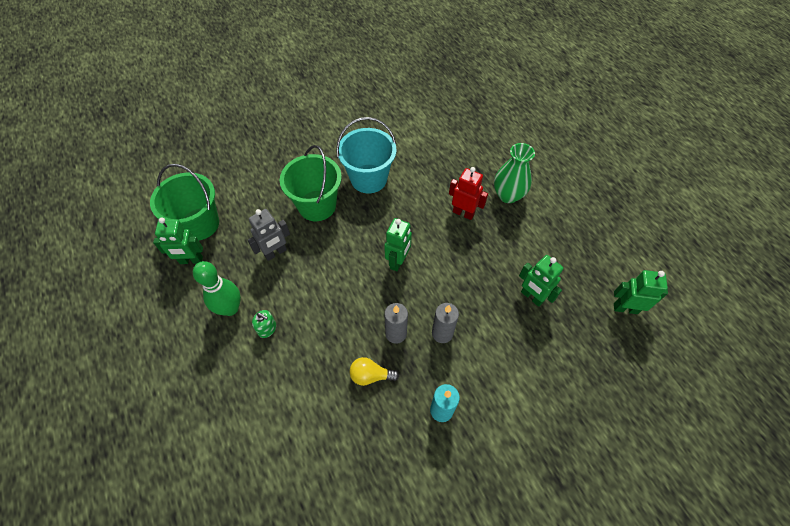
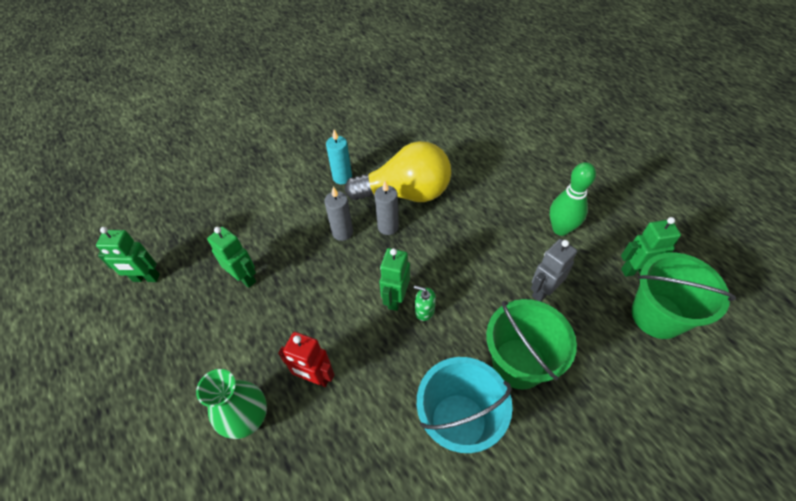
camera: 175 degrees right, 5 degrees down
(267, 328) = (514, 216): green soap dispenser -> green soap dispenser (424, 311)
(371, 375) = (406, 193): yellow light bulb -> yellow light bulb, size x2.37

